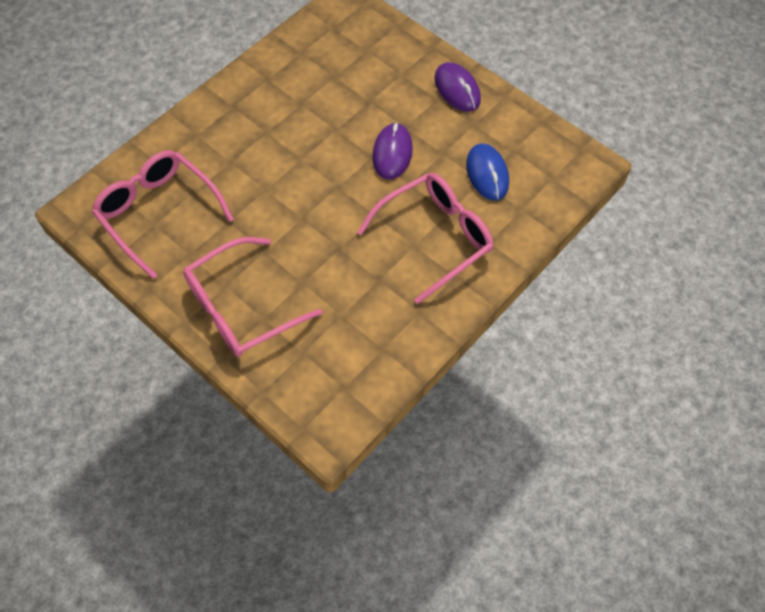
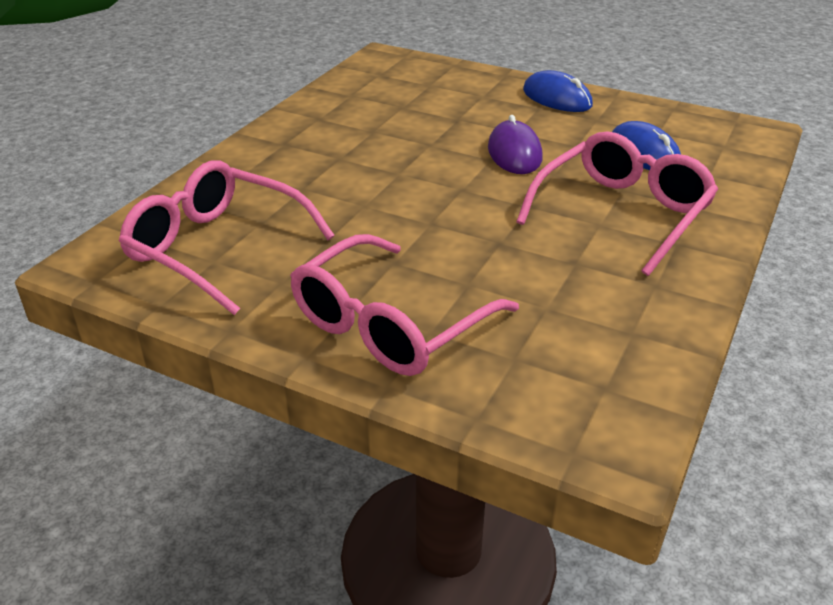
camera: 15 degrees left, 25 degrees down
(457, 89) = (557, 98): purple mouse -> blue mouse

